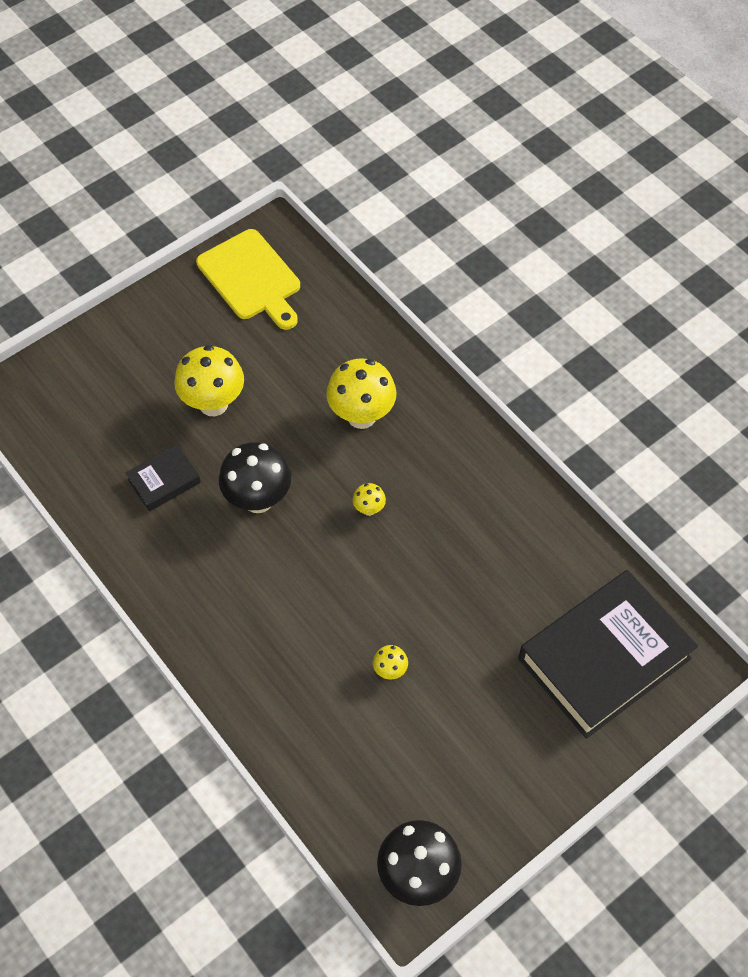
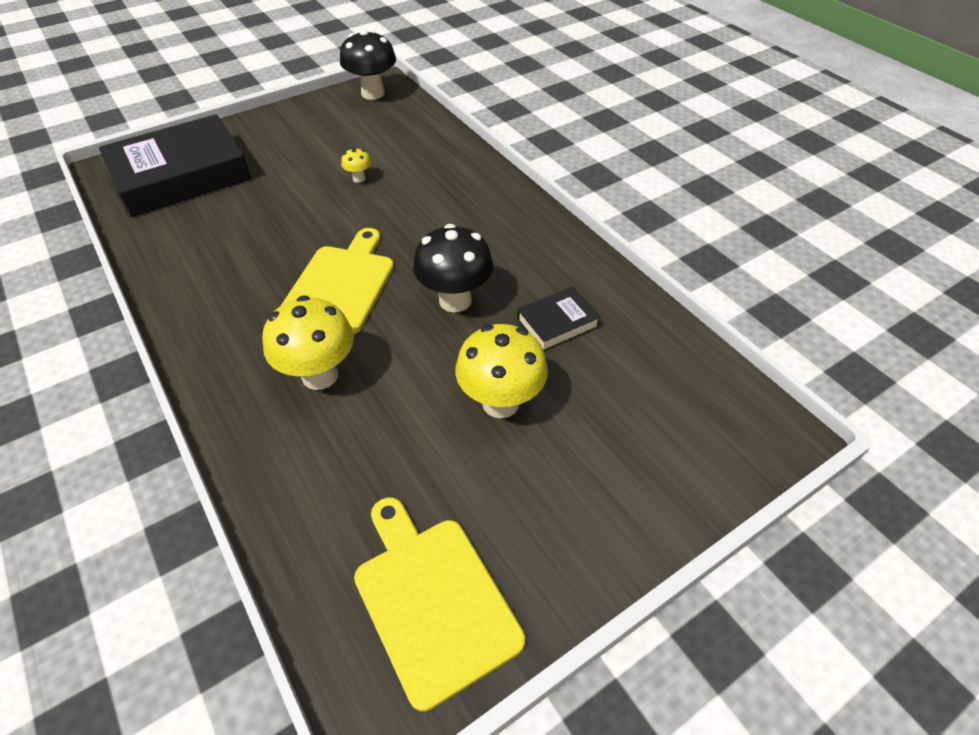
camera: 175 degrees left, 10 degrees down
(369, 509) = (341, 285): yellow mushroom -> yellow cutting board

